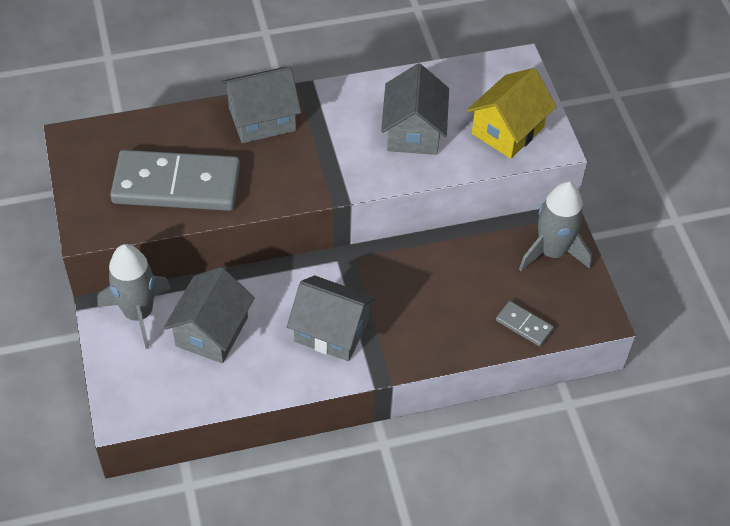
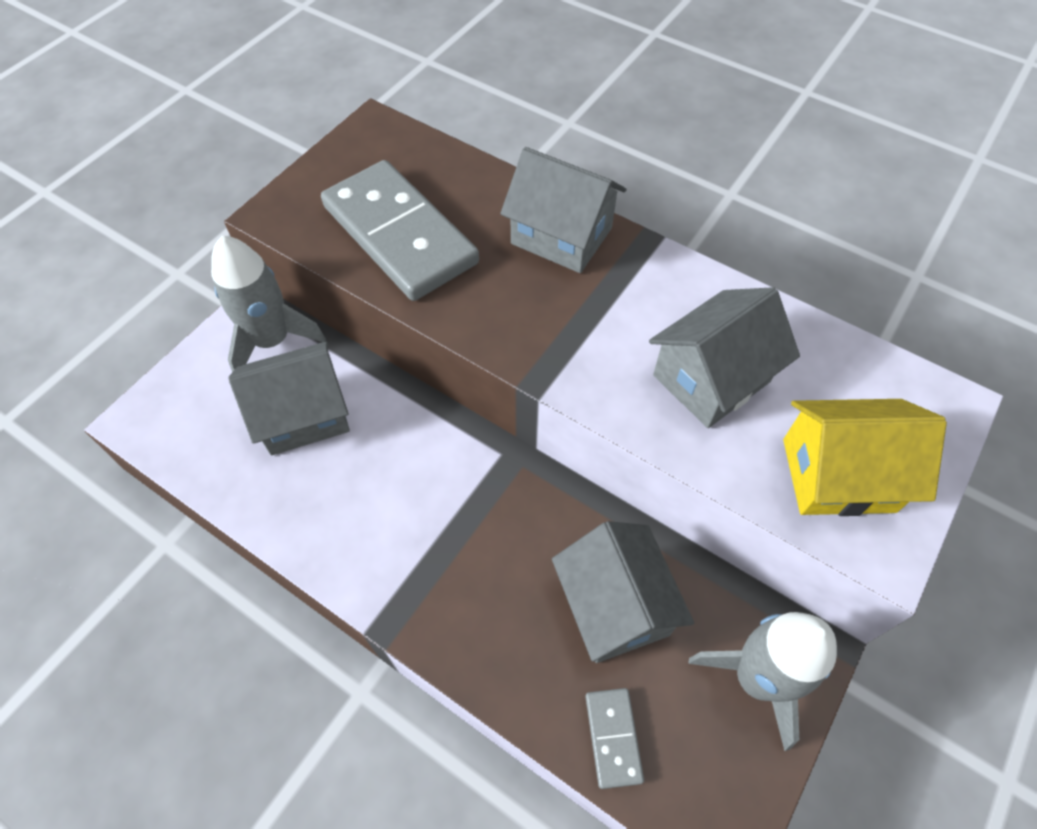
camera: 50 degrees right, 5 degrees up
(331, 331) = (402, 523): grey house -> grey house (615, 606)

